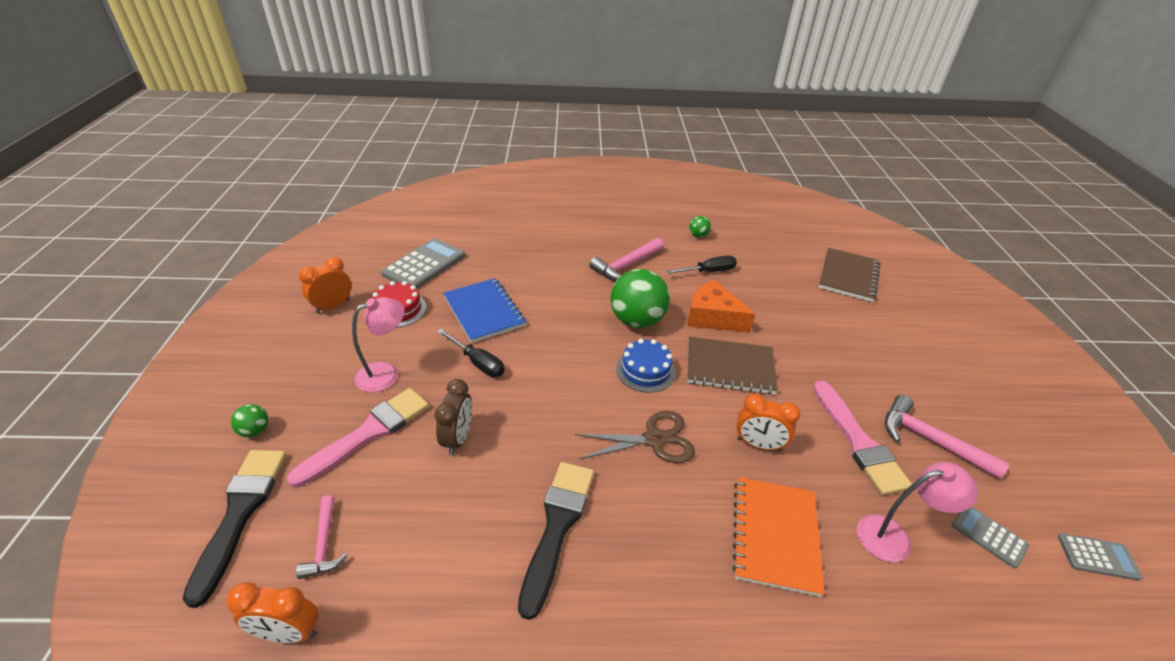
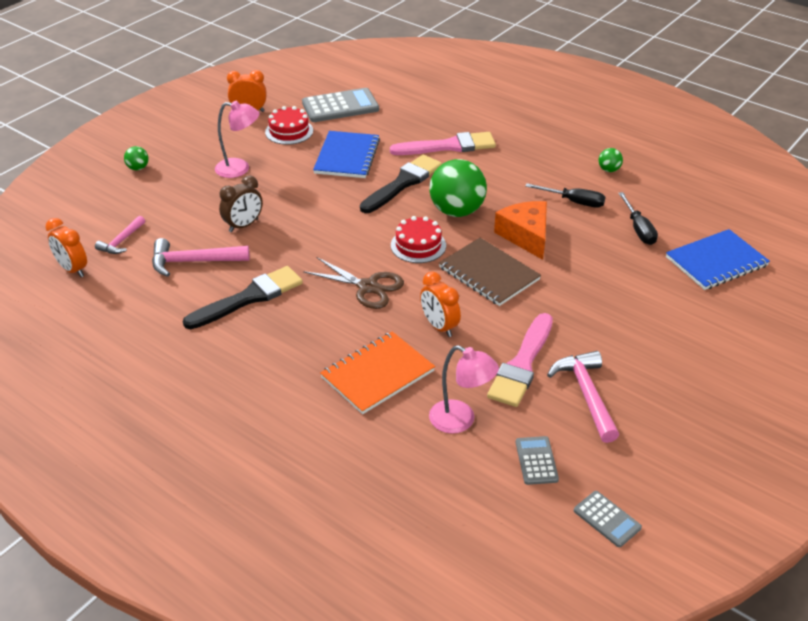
camera: 40 degrees right, 0 degrees up
(240, 513) = (96, 206): black brush -> black brush (403, 183)
(368, 433) = (195, 198): pink brush -> pink brush (448, 146)
(478, 362) = (304, 188): black screwdriver -> black screwdriver (638, 229)
(626, 266) = (503, 168): pink hammer -> pink hammer (193, 262)
(645, 370) = (418, 245): blue cake -> red cake
(848, 276) = (716, 262): brown notebook -> blue notebook

